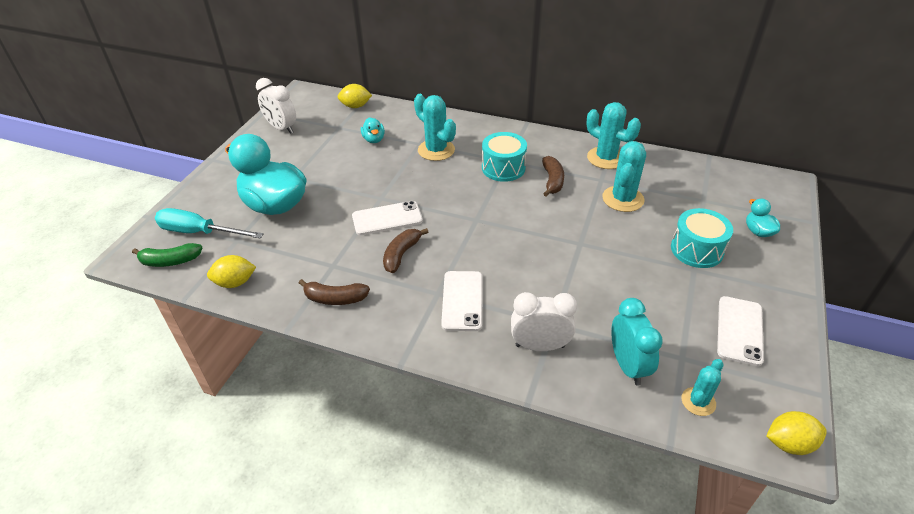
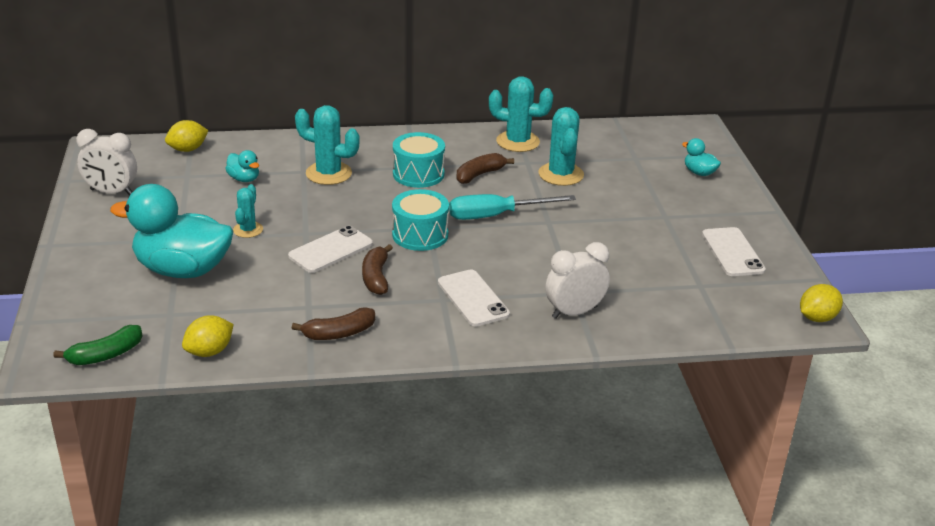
camera: 30 degrees left, 10 degrees down
(199, 232) = (113, 319): turquoise screwdriver -> turquoise screwdriver (496, 215)
(552, 181) = (479, 174): brown banana -> brown banana turned 105 degrees counterclockwise
(628, 365) = (660, 304): turquoise clock -> none
(696, 250) = (657, 200): turquoise drum -> turquoise drum (420, 235)
(698, 401) = (733, 312): turquoise cactus -> turquoise cactus (248, 230)

